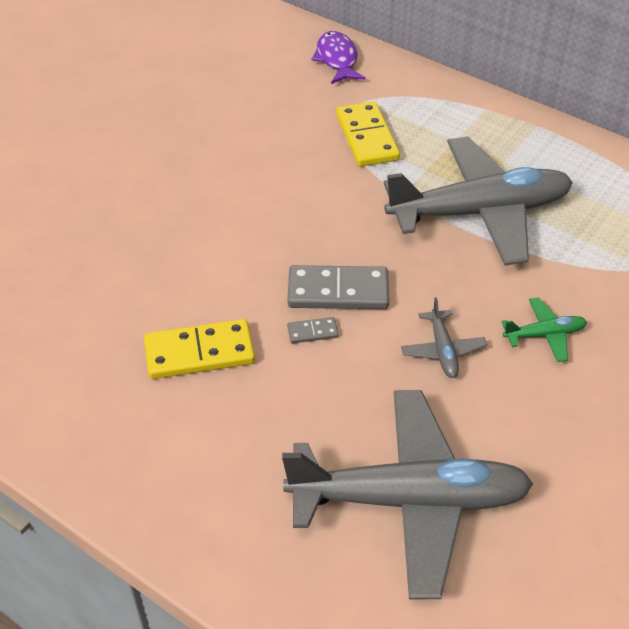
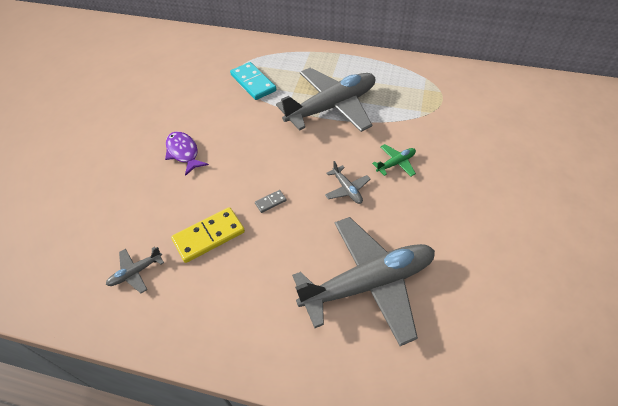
camera: 20 degrees left, 5 degrees up
(77, 369) = (136, 272): none -> grey plane
(337, 59) = (218, 45): purple fish -> purple fish (183, 152)
(338, 291) = (275, 174): grey domino -> none
(366, 137) = (253, 83): yellow domino -> turquoise domino

